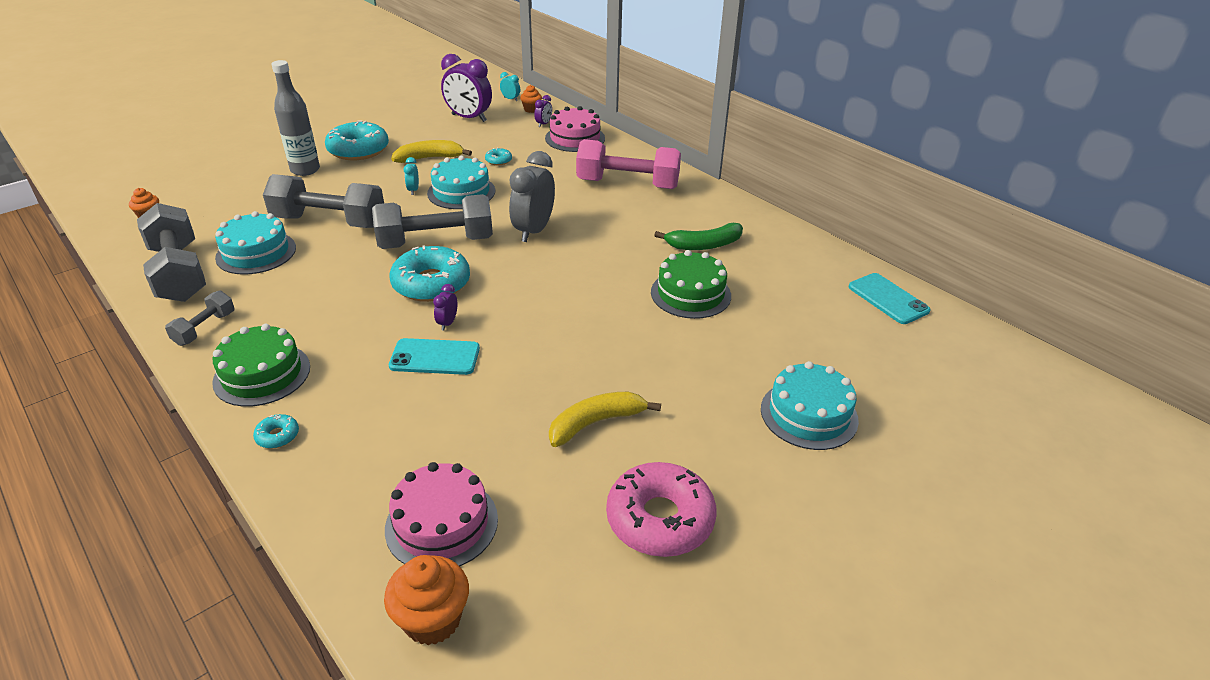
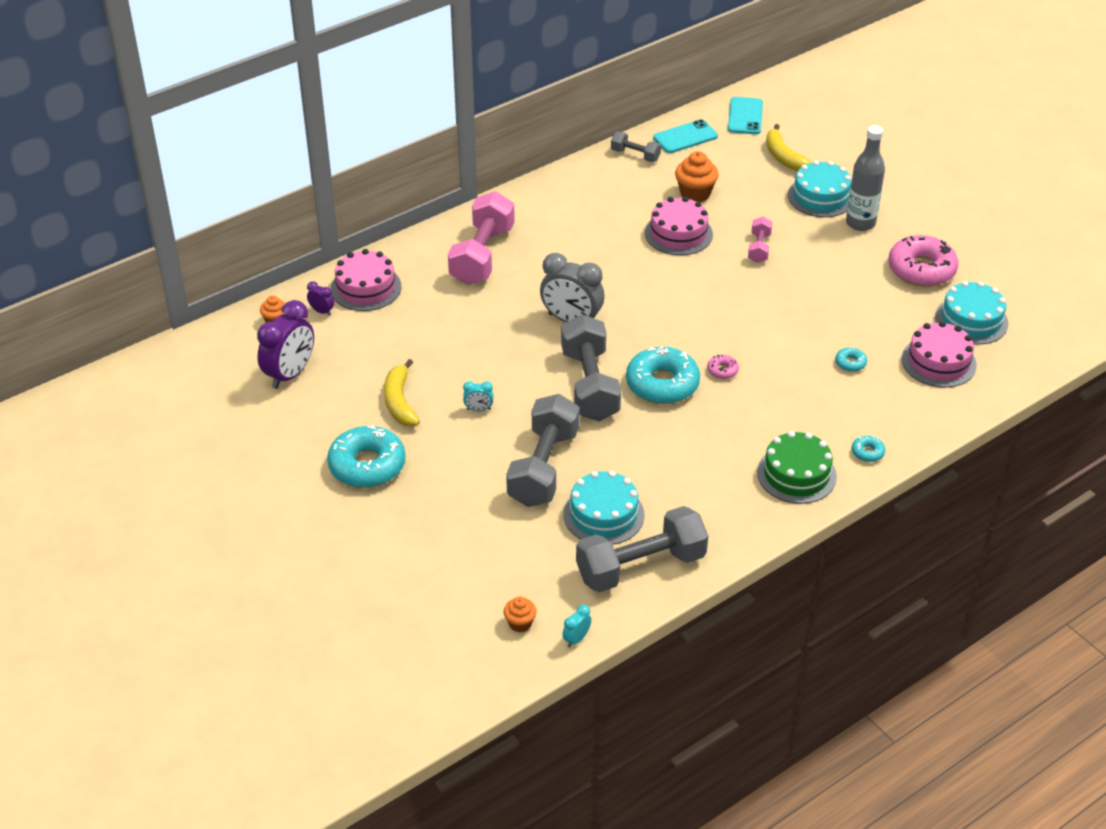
camera: 85 degrees left, 5 degrees up
(205, 328) = (734, 525): grey dumbbell -> grey dumbbell (635, 155)
(305, 170) = (416, 506): grey bottle -> grey bottle (860, 223)
(432, 620) = (1009, 361): orange cupcake -> orange cupcake (695, 194)
(435, 357) = (769, 375): turquoise phone -> turquoise phone (745, 116)
(447, 323) = (722, 370): purple clock -> pink donut
(461, 192) = (486, 372): turquoise cake -> turquoise cake (971, 320)
(498, 160) = (414, 346): turquoise donut -> turquoise donut (850, 363)
(510, 99) = (237, 339): turquoise clock -> turquoise clock (576, 639)
(596, 423) = (838, 292): yellow banana -> yellow banana (784, 157)
(676, 354) = (759, 248): none -> pink dumbbell
(690, 294) = (678, 233): green cake -> pink cake
(704, 245) = (602, 218): green banana -> none

